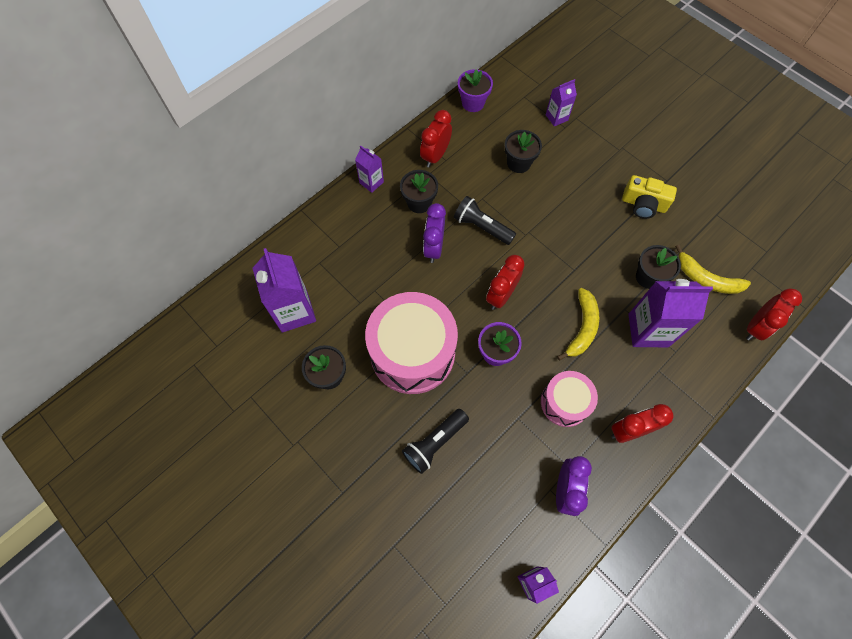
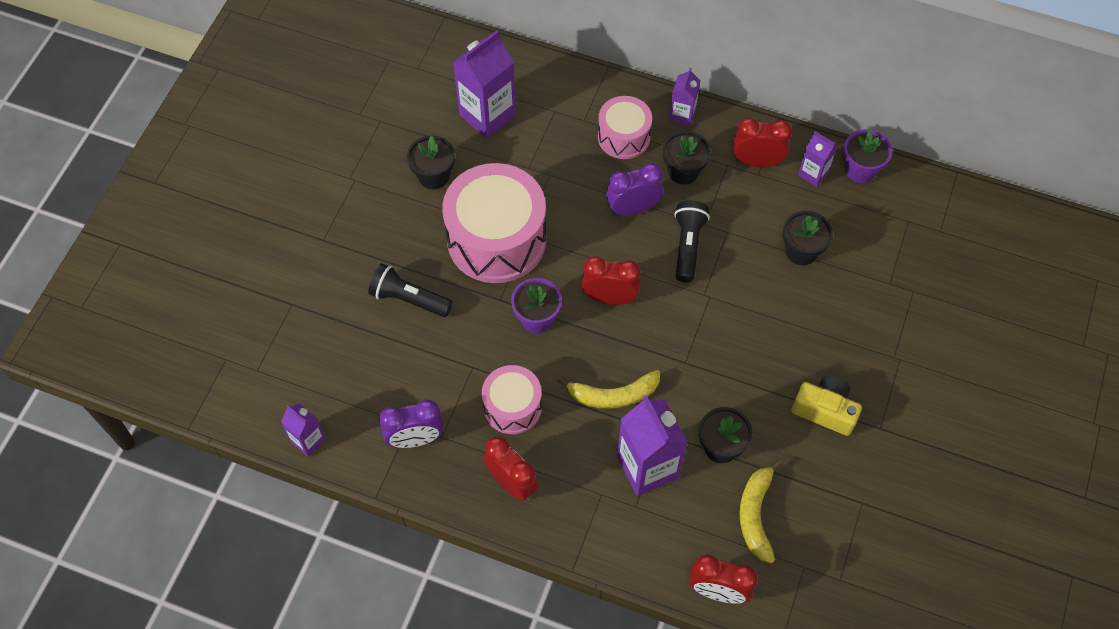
camera: 65 degrees right, 5 degrees down
(369, 227) = (623, 137): none -> pink drum
(556, 117) = (898, 268): purple carton -> purple carton (813, 173)
(643, 204) = (825, 410): yellow camera -> yellow camera turned 120 degrees clockwise

